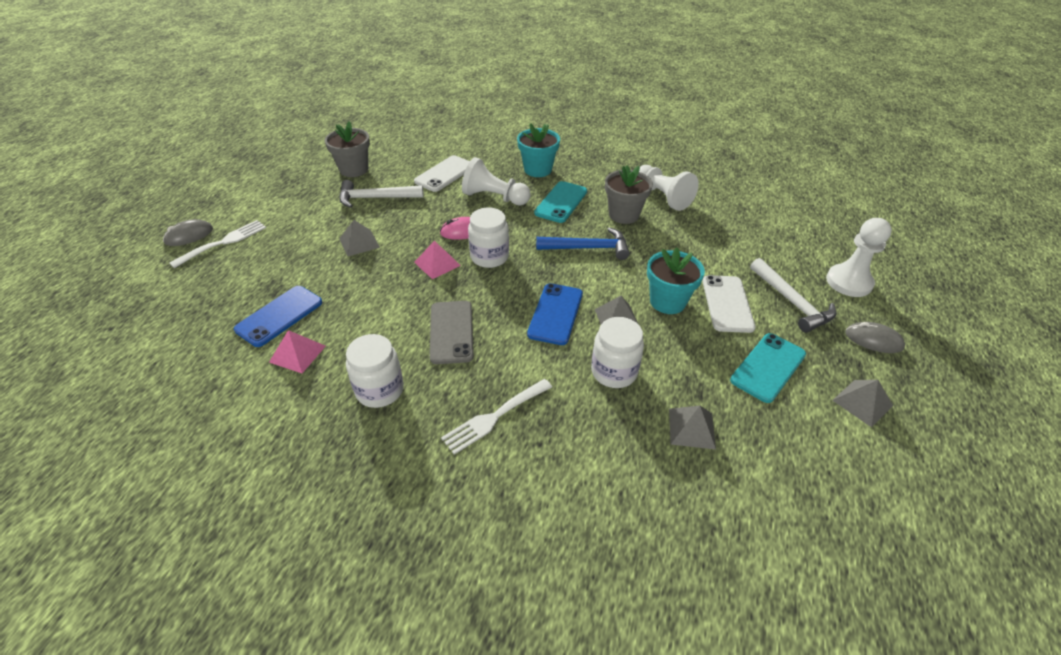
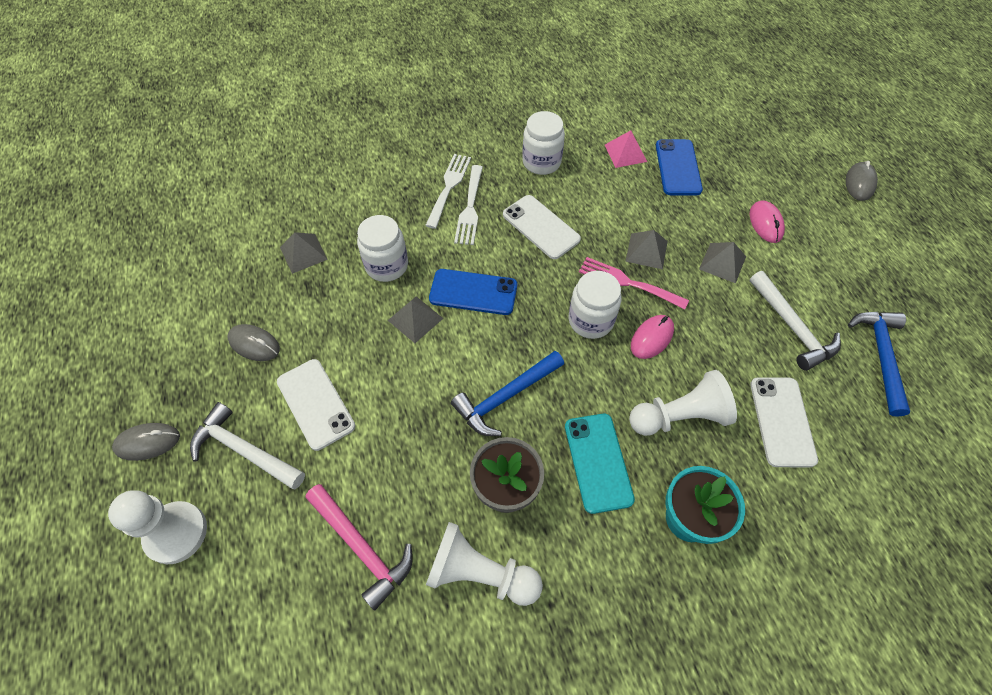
camera: 145 degrees right, 15 degrees up
(223, 242) = (823, 194): white fork -> white fork (470, 208)
(292, 247) = (765, 223): none -> pink mouse
(354, 169) = (880, 356): grey flower pot -> blue hammer
(375, 198) = (792, 327): white hammer -> white hammer turned 105 degrees clockwise
(437, 263) = (627, 283): pink pyramid -> pink fork
(451, 332) = (541, 227): grey phone -> white phone
(555, 314) = (473, 292): blue phone -> blue phone turned 60 degrees counterclockwise
(667, 301) = (378, 369): turquoise flower pot -> none
(724, 229) = (362, 547): none -> pink hammer
(768, 367) = (254, 344): turquoise phone -> grey mouse
(862, 402) = (162, 353): grey pyramid -> grey pyramid (646, 251)

